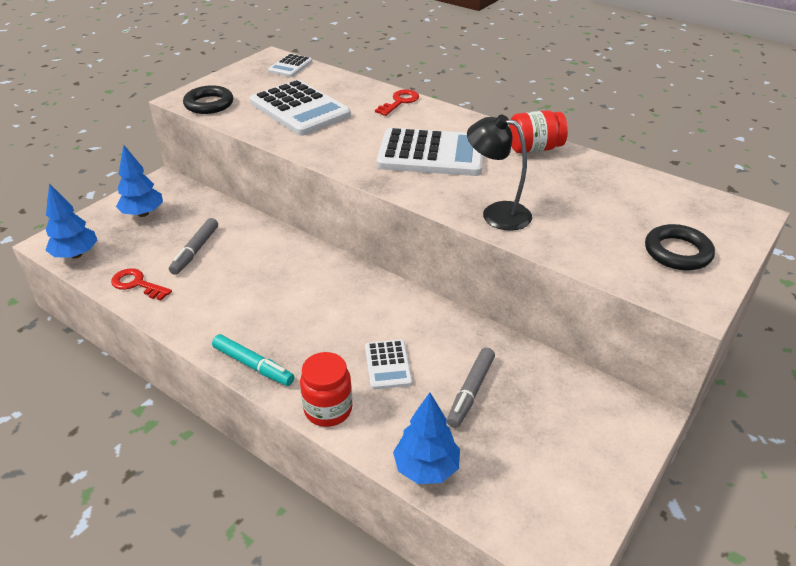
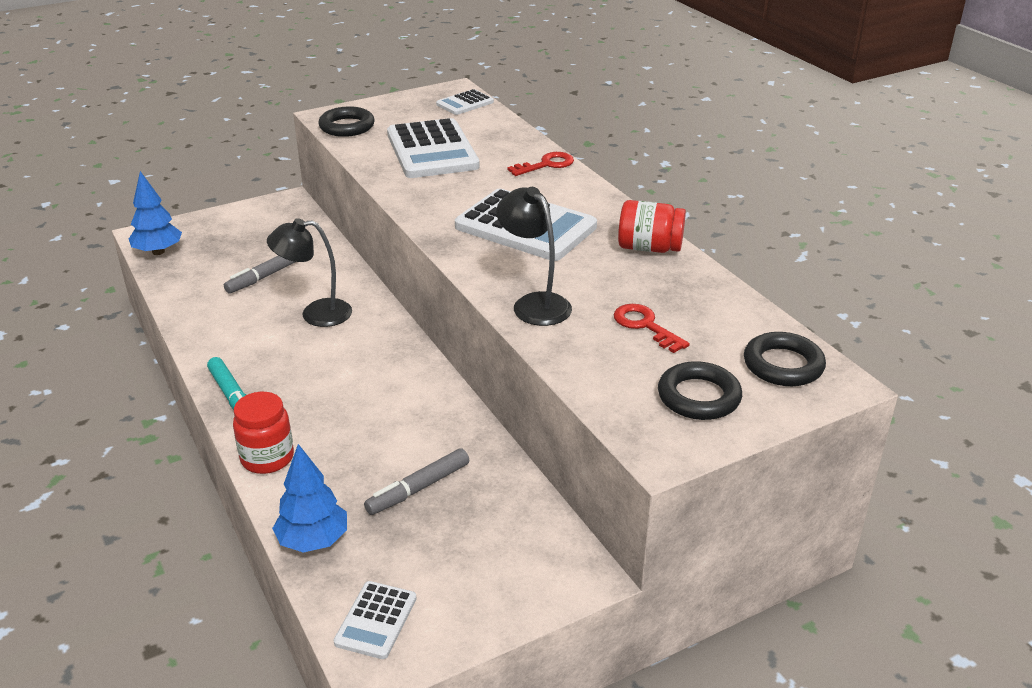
camera: 25 degrees right, 5 degrees down
(137, 284) = (189, 293): red key -> red key (645, 326)
(143, 213) = (246, 228): blue tree -> none
(266, 271) = (316, 314): none -> black lamp
(388, 365) = (358, 437): white calculator -> white calculator (376, 620)
(705, 212) = (783, 365): none -> black ring

